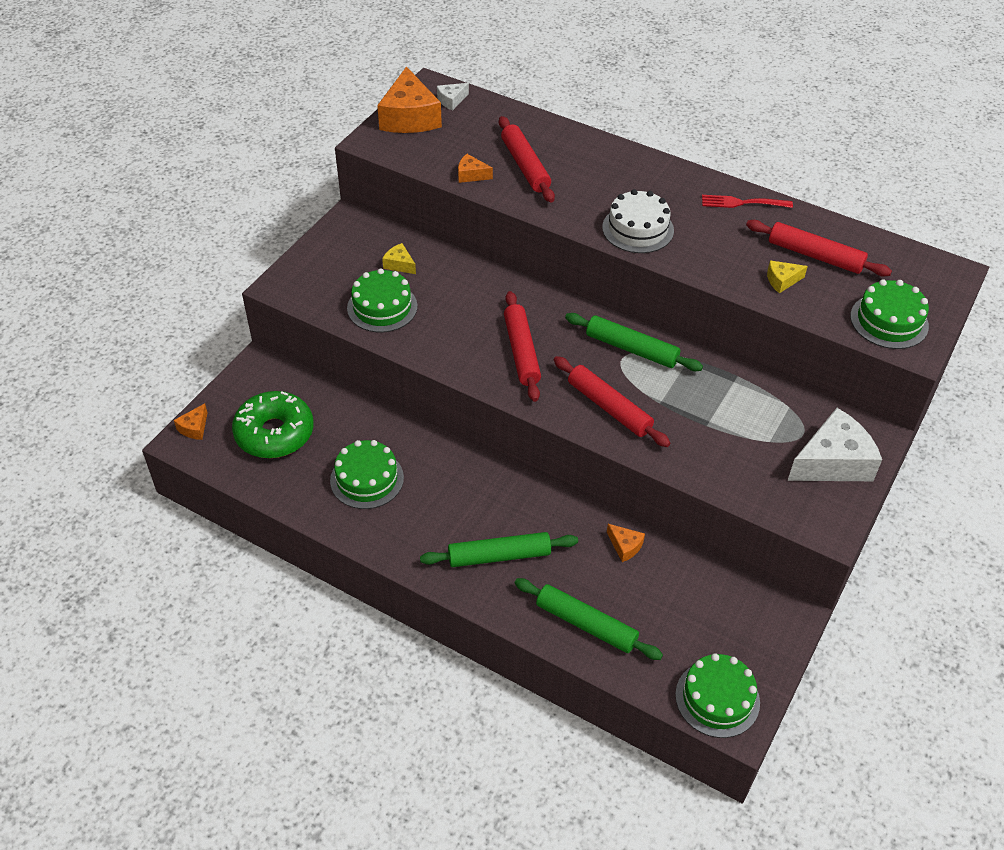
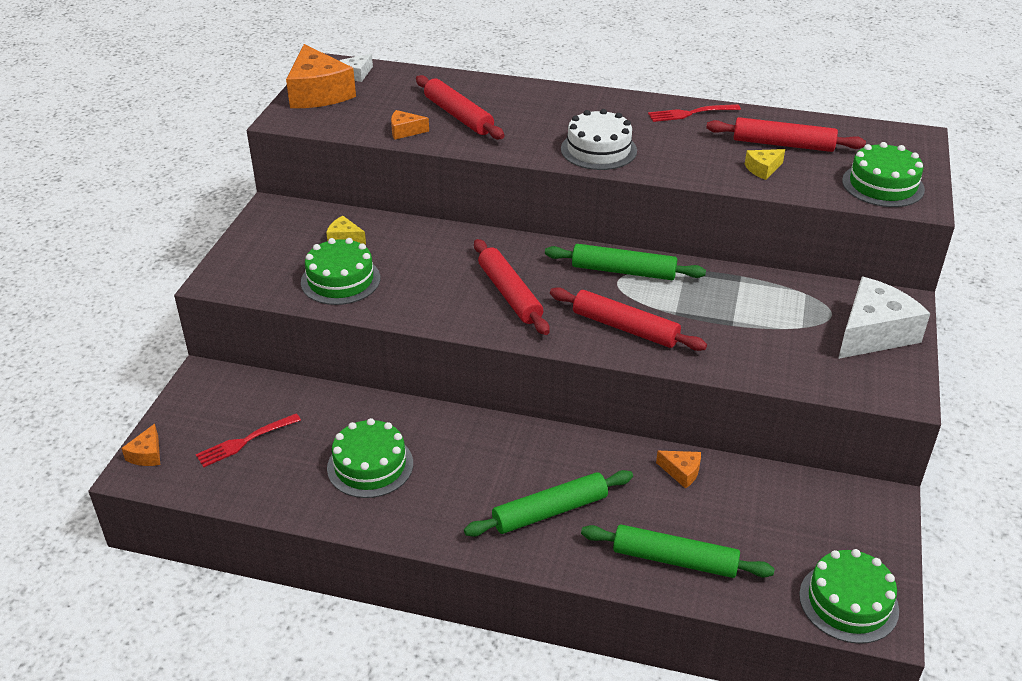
camera: 15 degrees left, 10 degrees down
(274, 433) = (246, 441): green donut -> red fork

